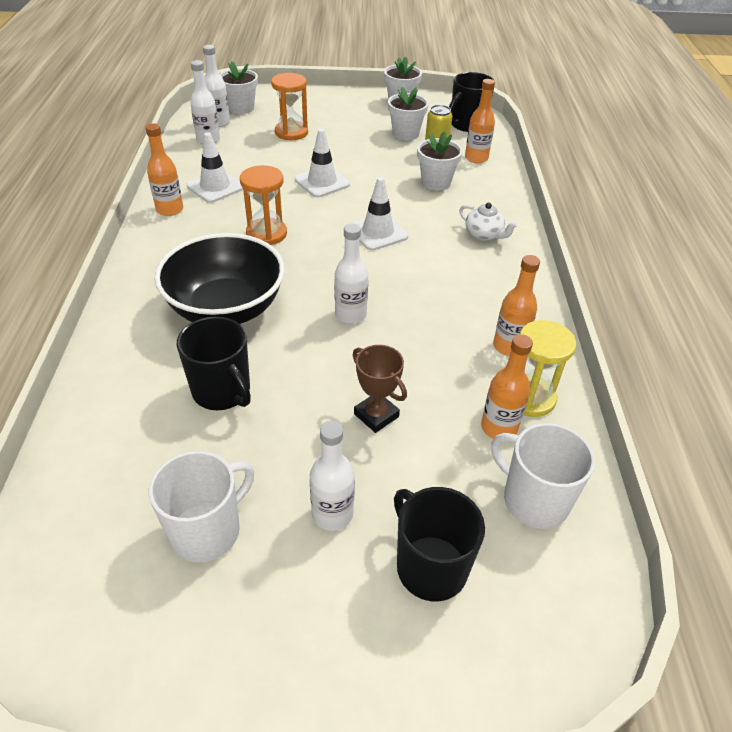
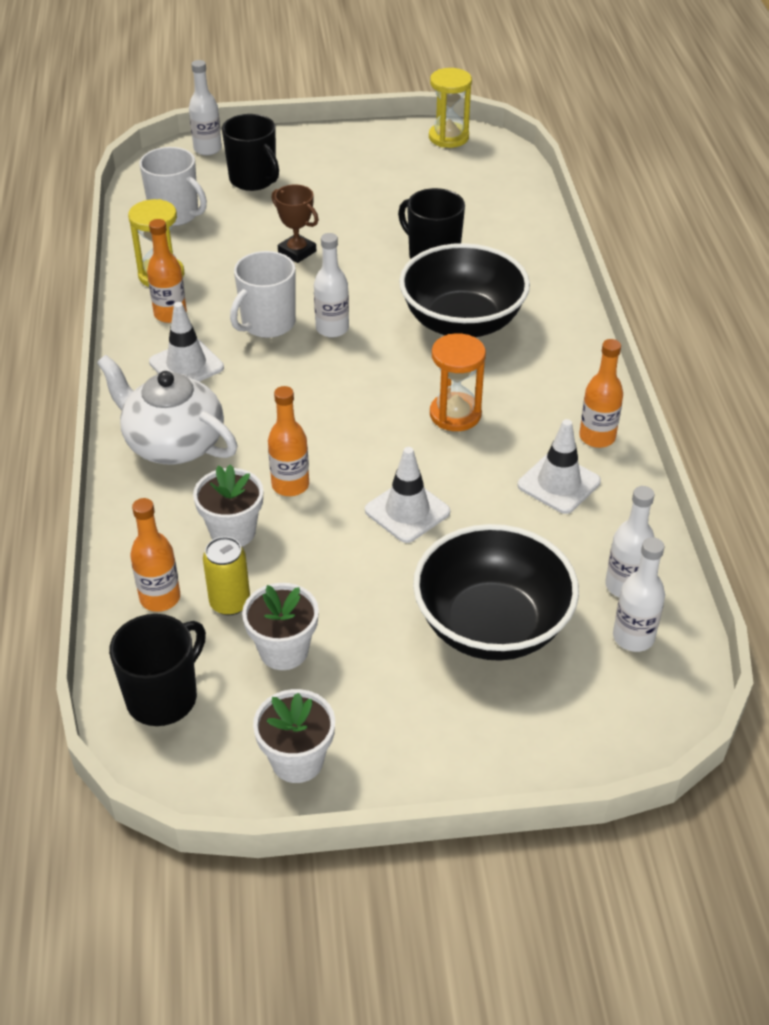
camera: 175 degrees right, 0 degrees up
(91, 652) = (448, 137): none -> yellow hourglass
(207, 531) = (406, 183): white mug -> white mug (267, 324)
(241, 108) = (615, 690): white flower pot -> none
(291, 132) = (492, 625): orange hourglass -> black bowl
(332, 514) = (322, 197): white bottle -> white bottle (207, 149)
(378, 232) = (314, 432): white traffic cone -> white traffic cone (186, 365)
(484, 235) = (173, 443): white teapot -> white teapot, size x1.95
(499, 427) = (193, 252): orange bottle -> orange bottle (290, 485)

